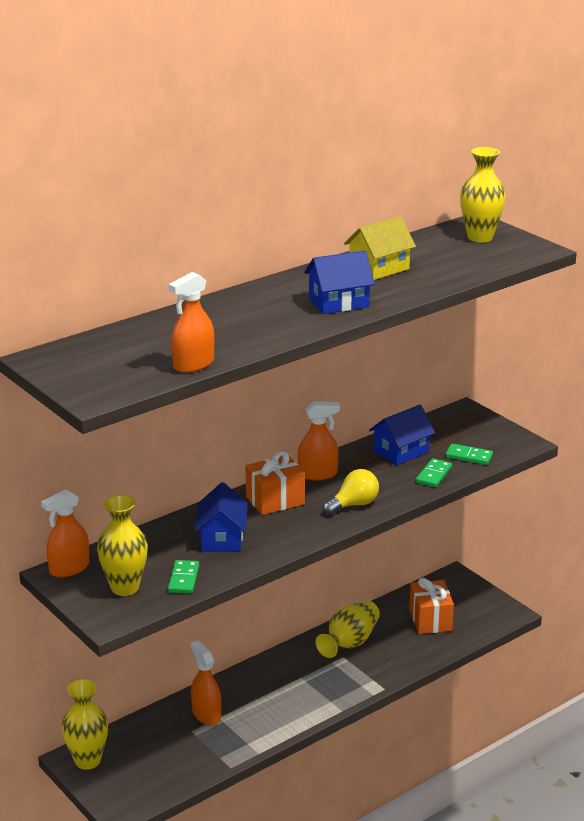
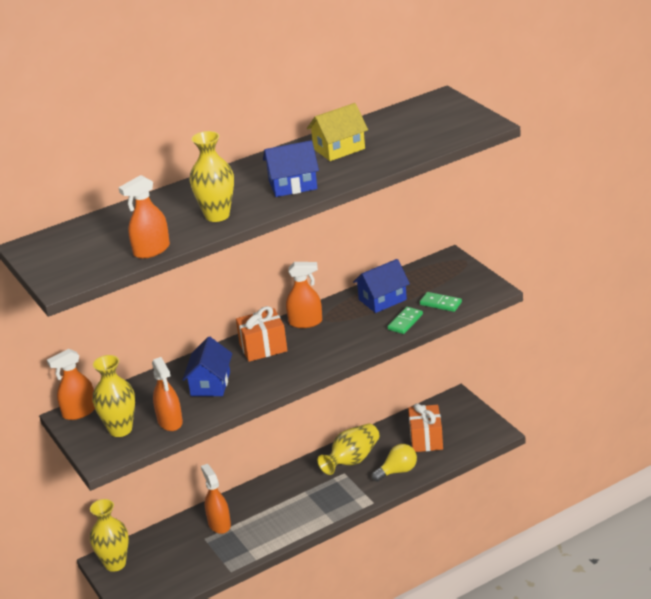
camera: 10 degrees right, 5 degrees up
(183, 579) = (170, 421): green domino -> orange spray bottle
(354, 505) = (329, 351): yellow light bulb -> yellow light bulb (397, 471)
(480, 237) = (438, 113): yellow vase -> yellow vase (217, 215)

